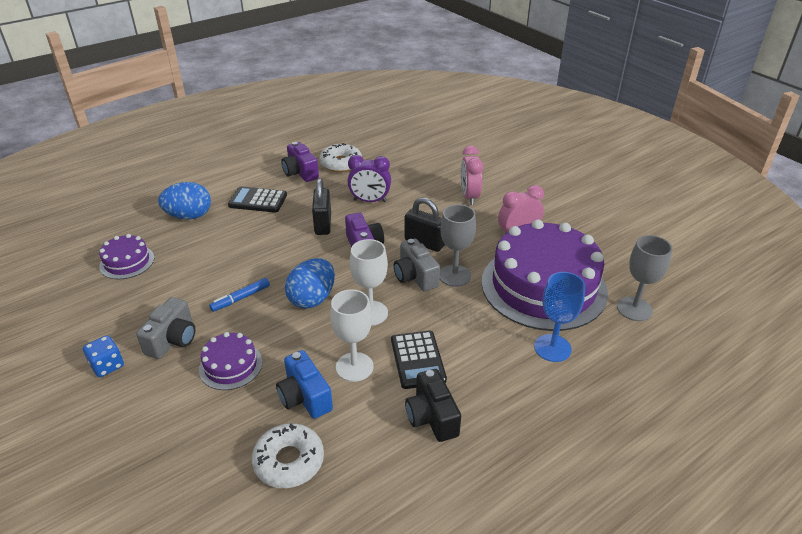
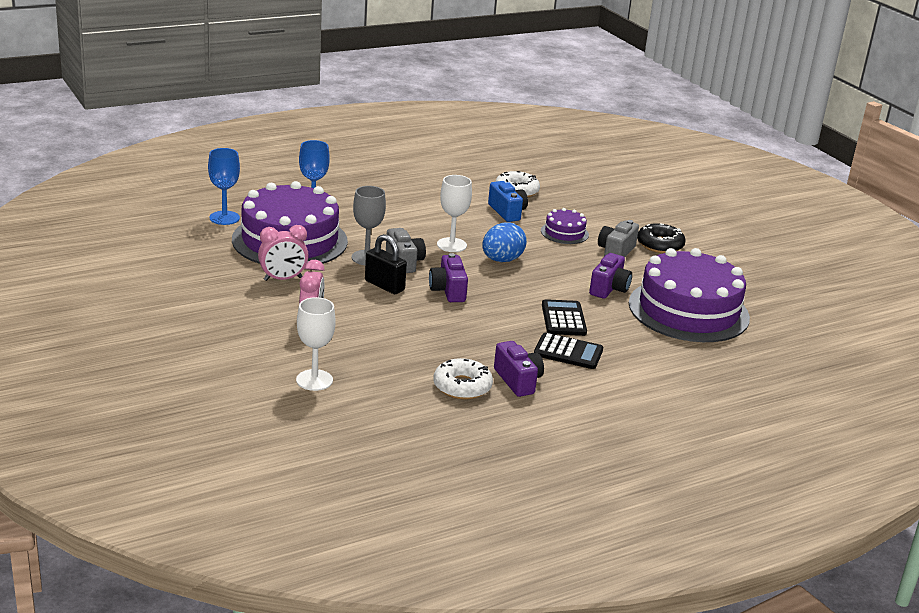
camera: 175 degrees left, 10 degrees down
(107, 366) = (660, 245): blue dice -> black donut
(127, 262) = (688, 310): purple cake -> purple cake, size x2.27
(189, 216) = (644, 345): blue egg -> none
(200, 277) = (609, 288): none -> purple camera
(241, 298) = (566, 269): blue marker -> none
(323, 224) = (490, 317): black padlock -> none
(354, 367) = (470, 220): white goblet -> white goblet (314, 380)
(370, 201) = (432, 333): purple clock -> none
(417, 360) = (421, 217): black calculator -> black calculator (563, 319)
(432, 417) = (420, 193): black camera -> none
(634, 309) = (224, 218): grey goblet -> blue goblet

